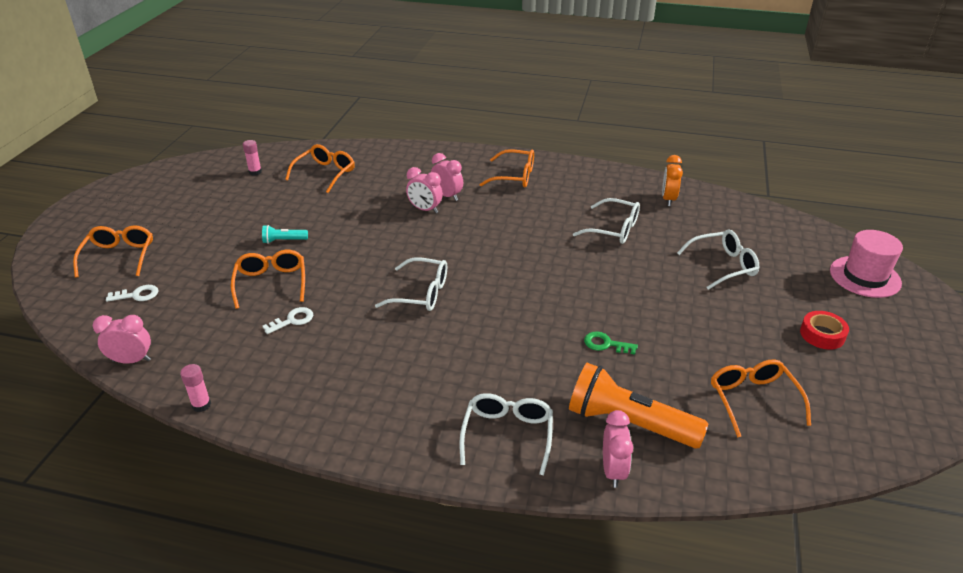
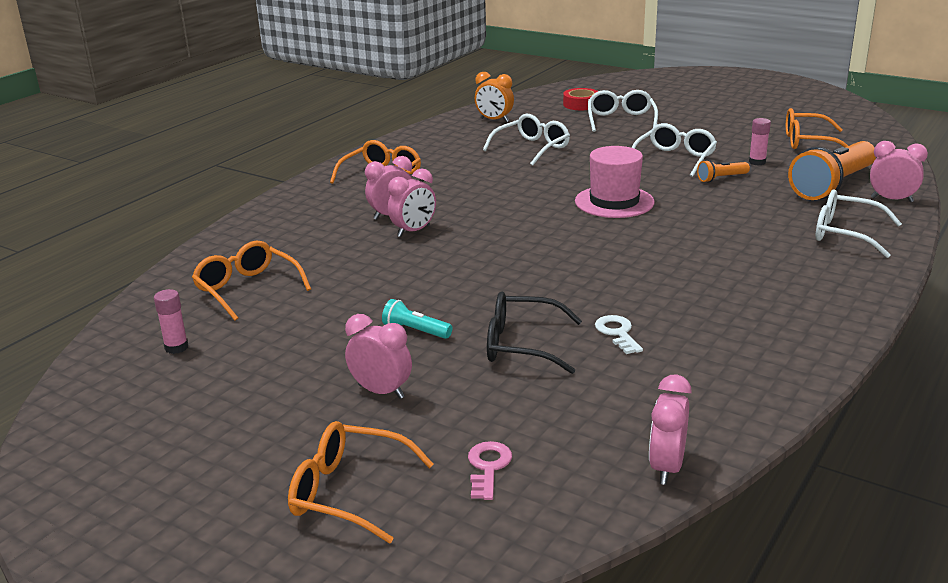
camera: 70 degrees left, 10 degrees down
(137, 295) = (488, 467): white key -> pink key
(201, 405) = (779, 405): pink glue stick -> pink glue stick (757, 162)
(213, 244) = (381, 391): none -> pink clock
(271, 283) = (522, 345): orange glasses -> black glasses
(284, 240) = (415, 331): turquoise flashlight -> turquoise flashlight turned 105 degrees clockwise
(421, 293) = (597, 250): white glasses -> white glasses (674, 159)
(606, 344) = (721, 178): green key -> orange flashlight
(822, 335) = (732, 108): red tape -> red tape (581, 104)
(865, 277) = (661, 83): pink hat -> pink hat (614, 202)

